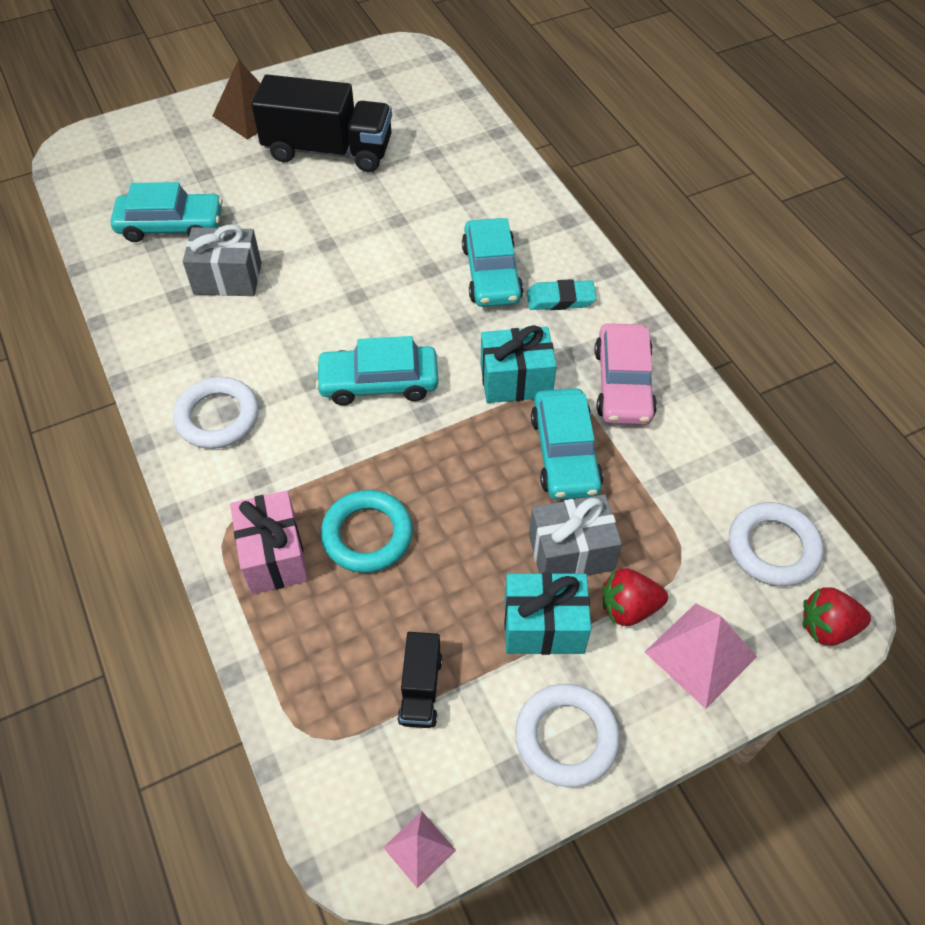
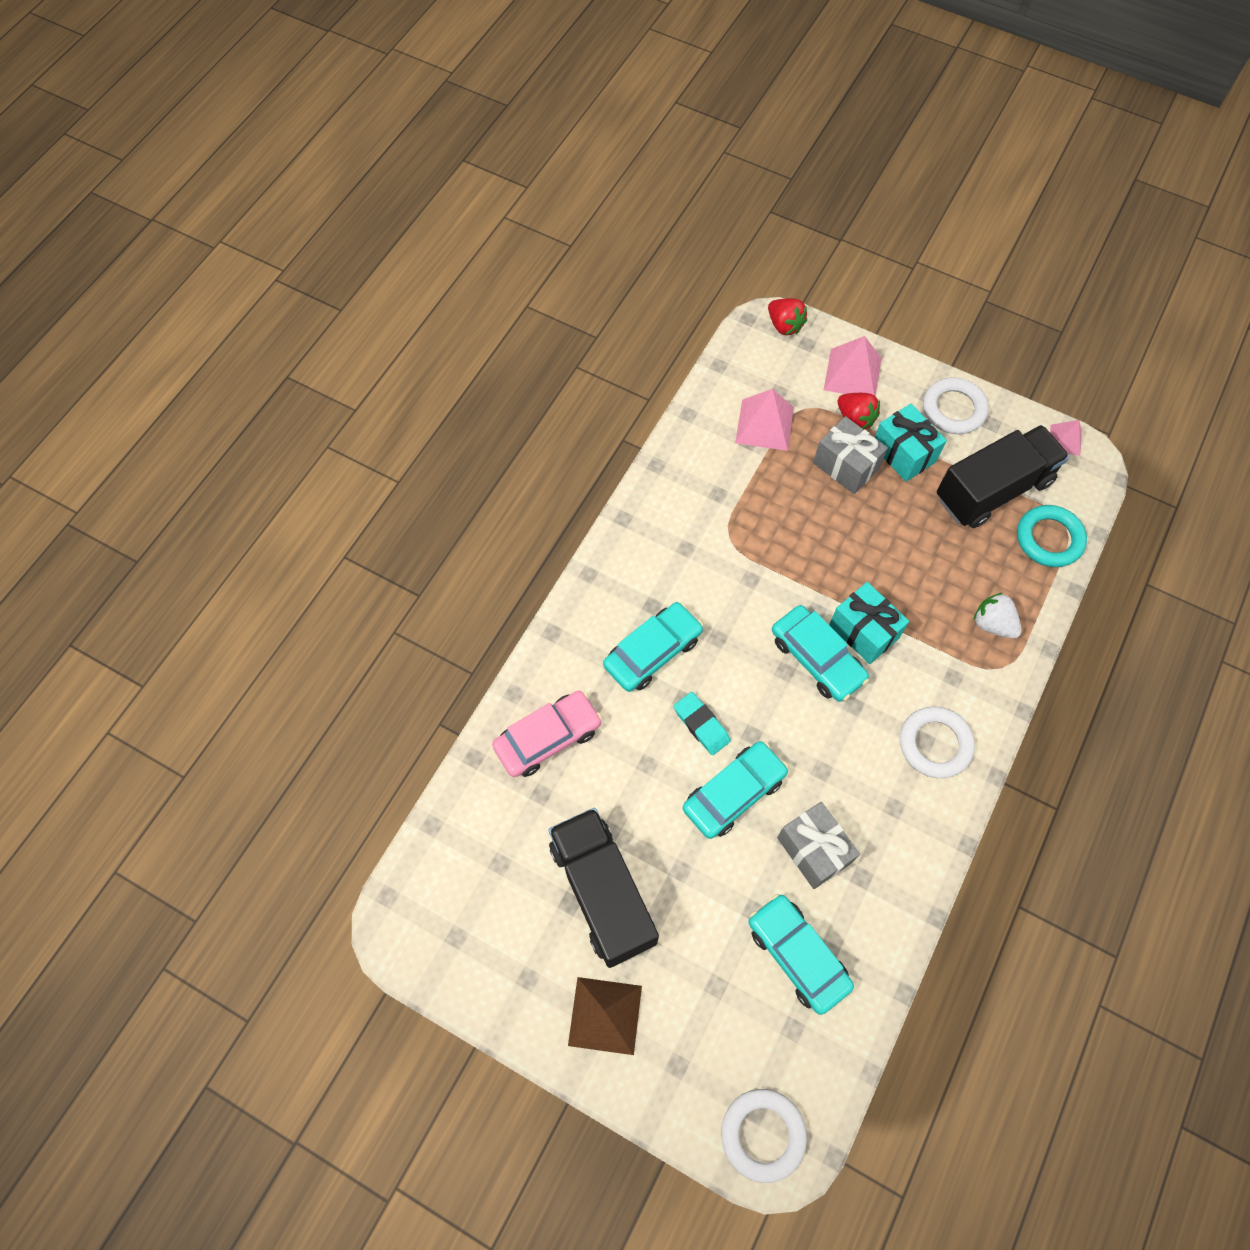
camera: 125 degrees left, 10 degrees up
(274, 555) = (992, 624): pink gift -> white strawberry
(367, 535) = (932, 581): turquoise ring -> turquoise ring (1049, 539)
(420, 689) = (993, 490): black truck -> black truck, size x2.13
(516, 380) = (742, 572): turquoise gift -> turquoise gift (864, 631)
(560, 299) = (643, 588): turquoise eraser -> turquoise eraser (701, 725)
(565, 453) = (778, 508): turquoise car -> turquoise car (734, 793)
(623, 384) = (692, 506): pink car -> pink car (548, 738)
(683, 509) = (764, 424): none -> pink pyramid
(773, 548) = (754, 369): white ring -> white ring (762, 1134)

